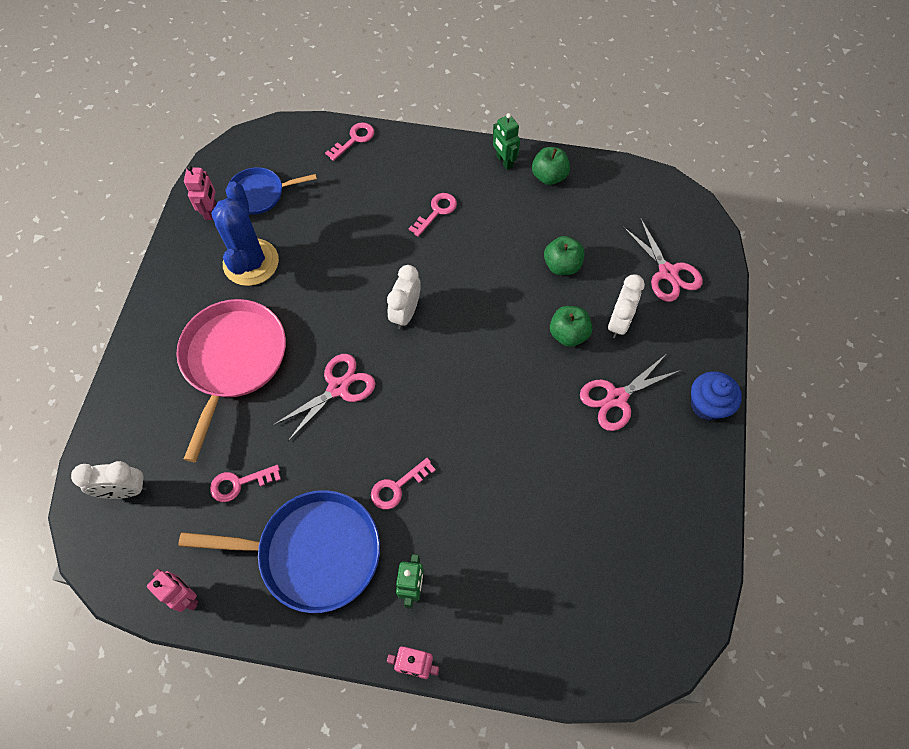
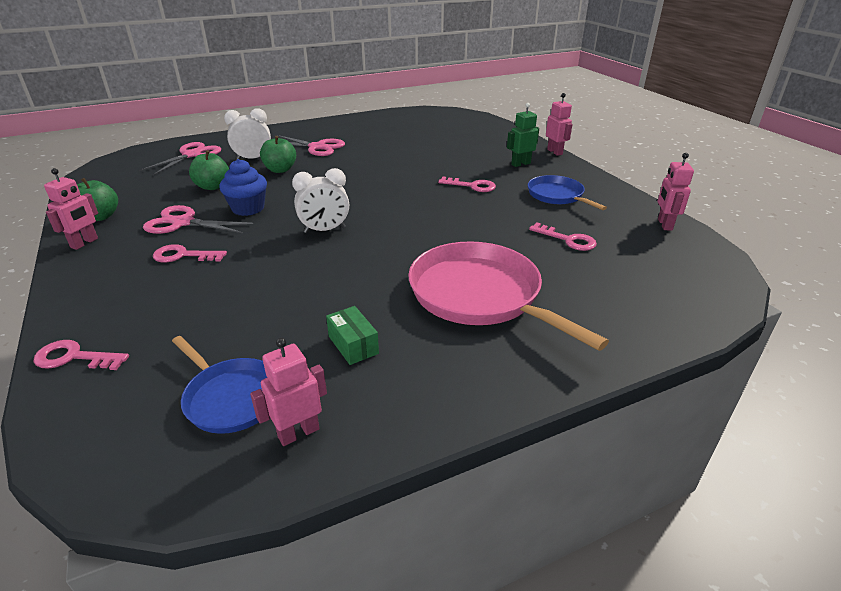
camera: 125 degrees left, 30 degrees down
(125, 490) = (669, 289): white clock -> none
(233, 360) = (479, 295): pink pan -> pink pan turned 75 degrees clockwise
(251, 262) = (353, 345): blue cactus -> green box
(313, 552) = (557, 195): blue pan -> blue pan, size x0.57
(338, 387) = (432, 232): pink scissors -> pink scissors (183, 223)
(504, 161) = (84, 243): green robot -> pink robot
(707, 405) = (294, 128): blue cupcake -> blue cupcake (248, 208)

